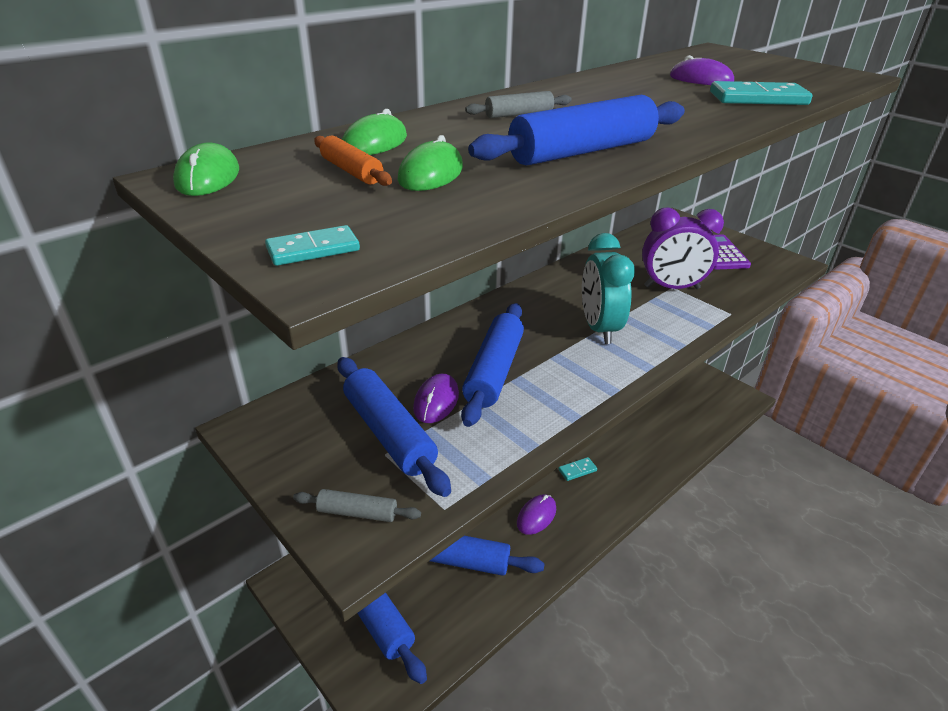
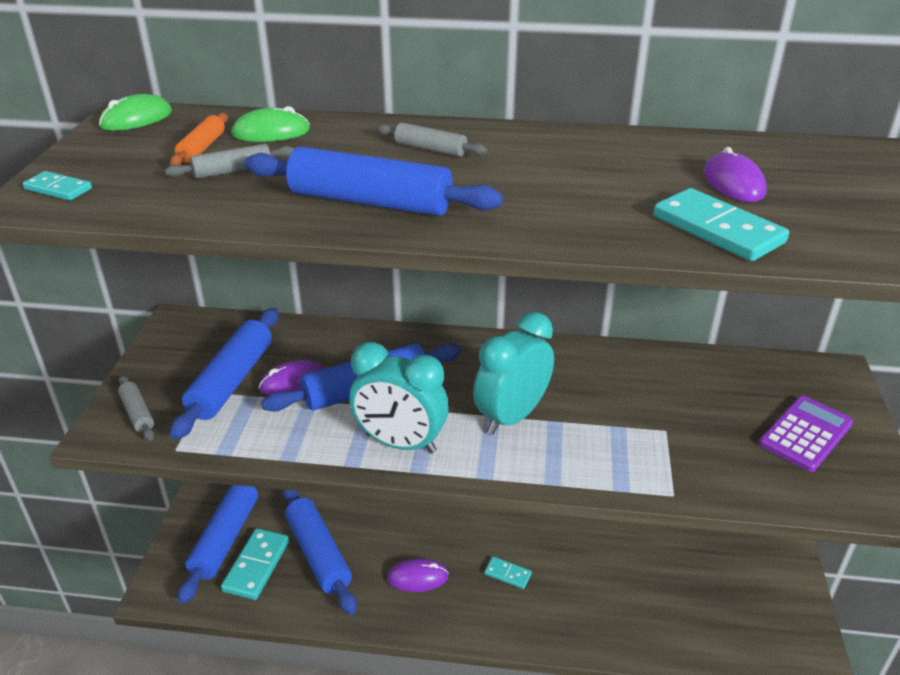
camera: 50 degrees right, 0 degrees up
(426, 607) = (256, 566): none -> turquoise domino
(431, 174) = (233, 171): green mouse -> grey rolling pin
(575, 385) = (400, 443): none -> turquoise clock
(671, 287) = (664, 430): purple clock -> none

